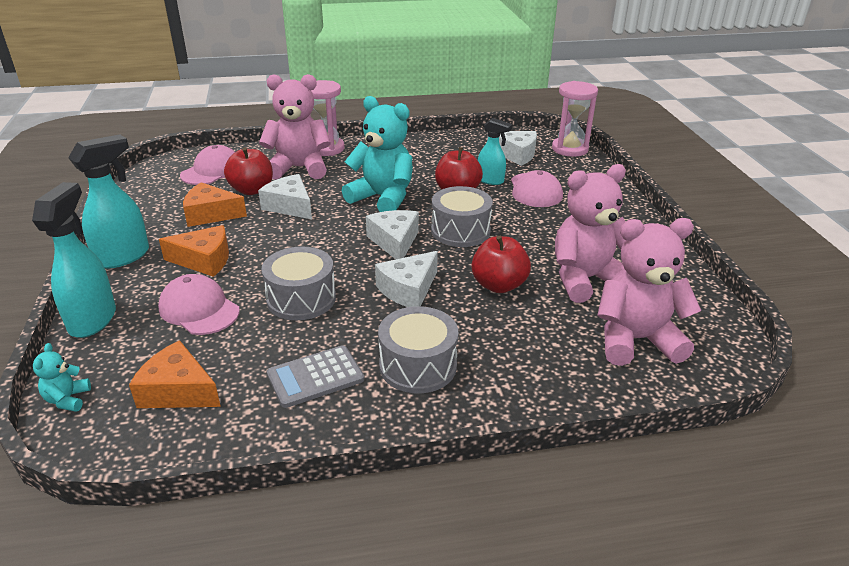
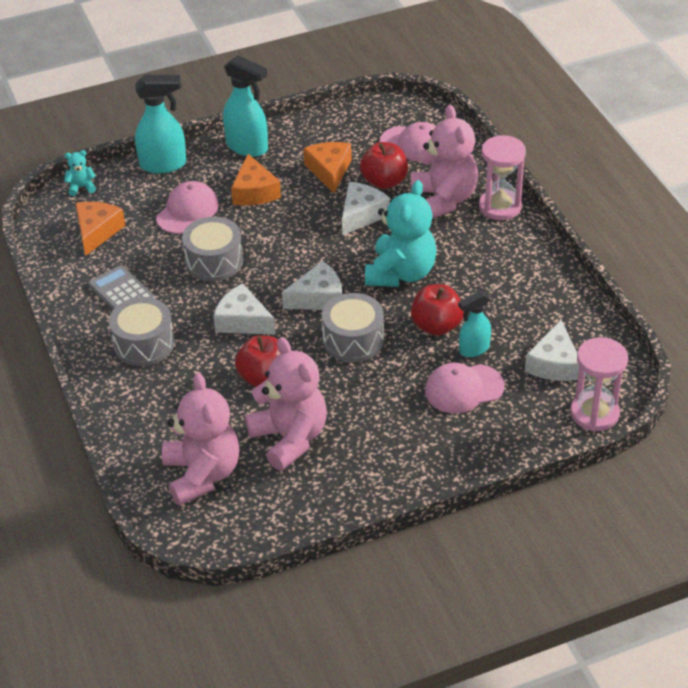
camera: 80 degrees right, 10 degrees up
(490, 180) = (473, 349): turquoise spray bottle -> turquoise spray bottle turned 45 degrees clockwise

